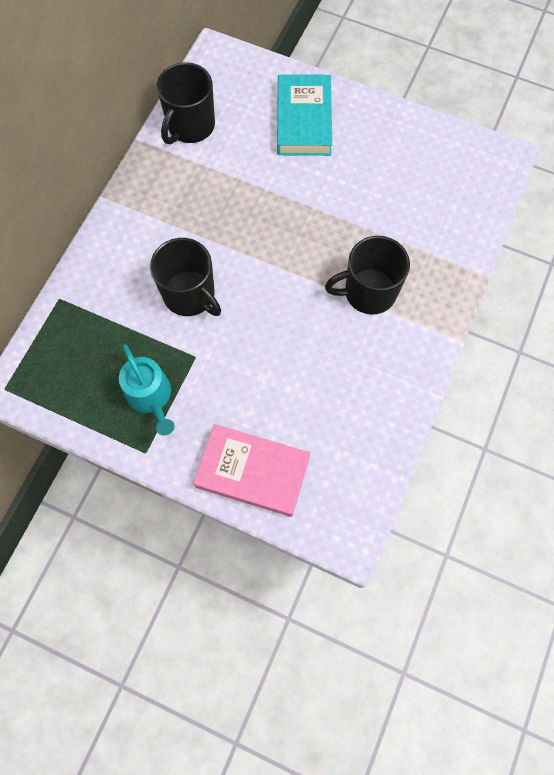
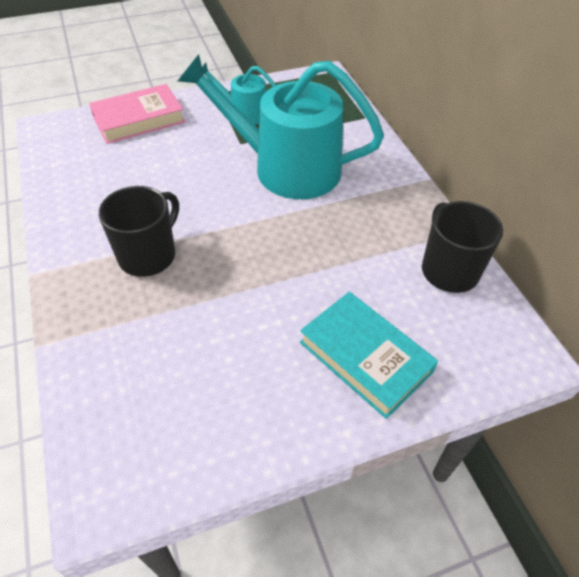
camera: 135 degrees right, 20 degrees down
(190, 295) = (286, 168): black mug -> turquoise watering can

